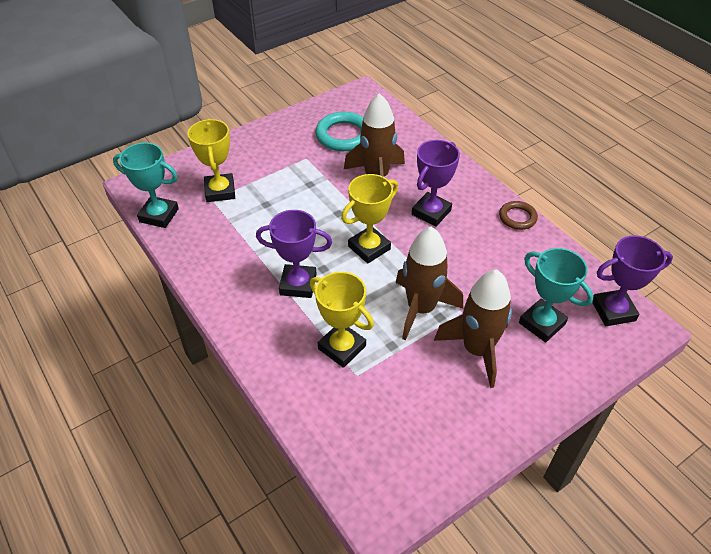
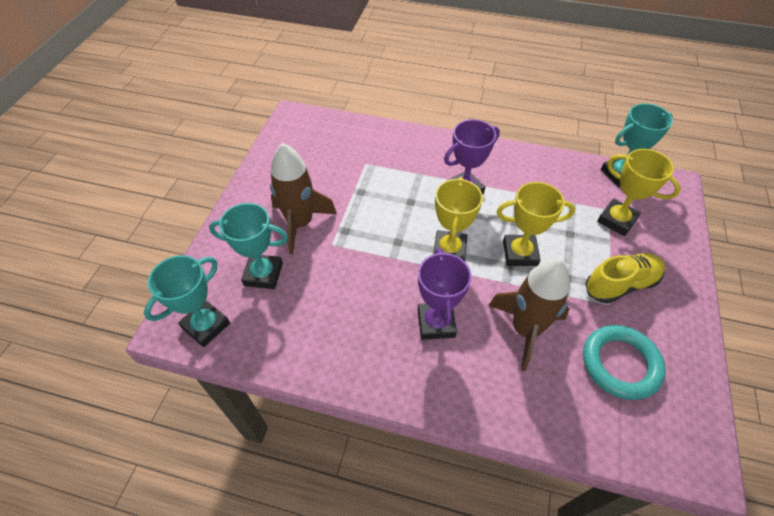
camera: 140 degrees right, 5 degrees up
(283, 161) = (620, 284): none -> yellow shoe
(342, 347) = (390, 172): yellow trophy -> yellow trophy (520, 253)
(421, 309) = (363, 227): brown rocket -> none
(517, 217) = (351, 378): brown ring -> none
(613, 311) = (206, 325): purple trophy -> turquoise trophy

